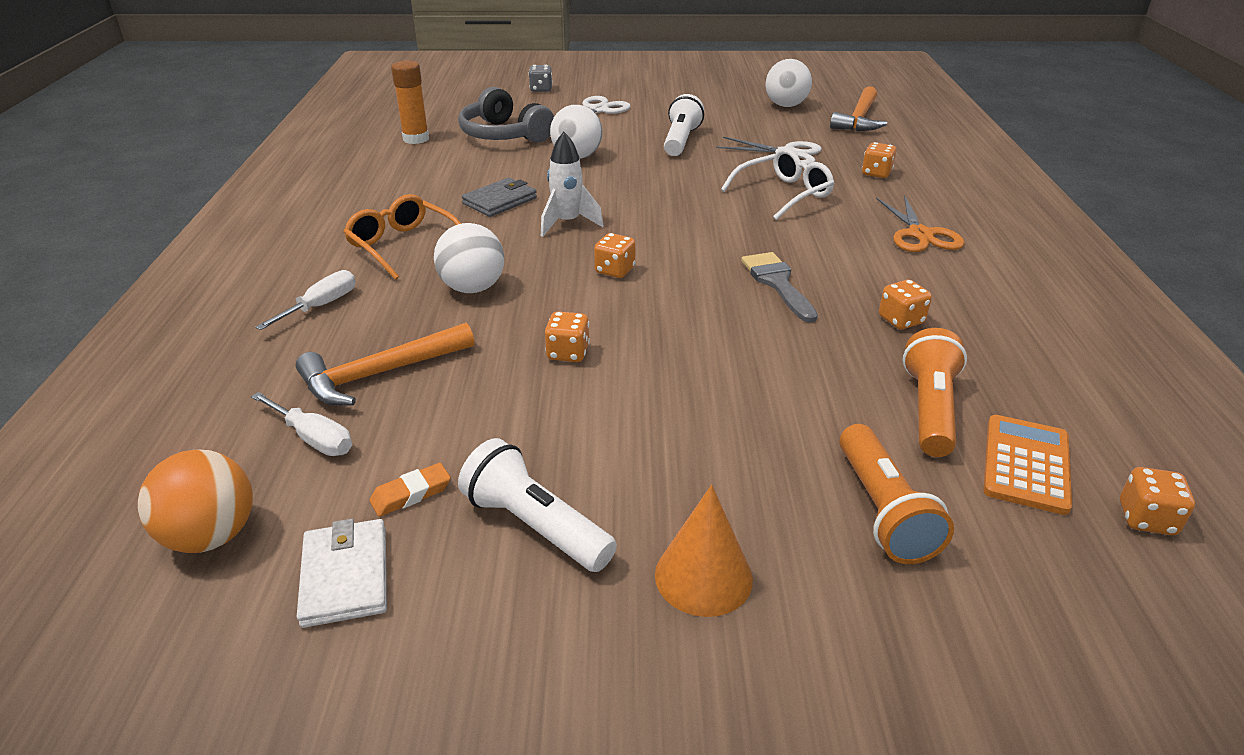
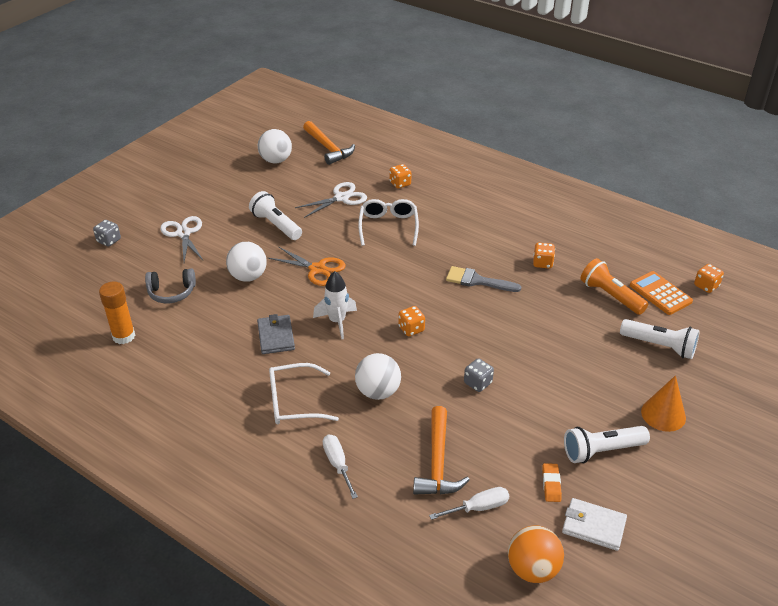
camera: 55 degrees left, 5 degrees up
(403, 246) = (294, 402): orange glasses -> white glasses
(504, 135) = (171, 292): grey headphones -> grey headphones, size x0.66
(568, 353) = (477, 383): orange dice -> grey dice
(883, 511) = (660, 346): orange flashlight -> white flashlight
(920, 234) = (476, 211): orange scissors -> orange scissors (317, 269)

